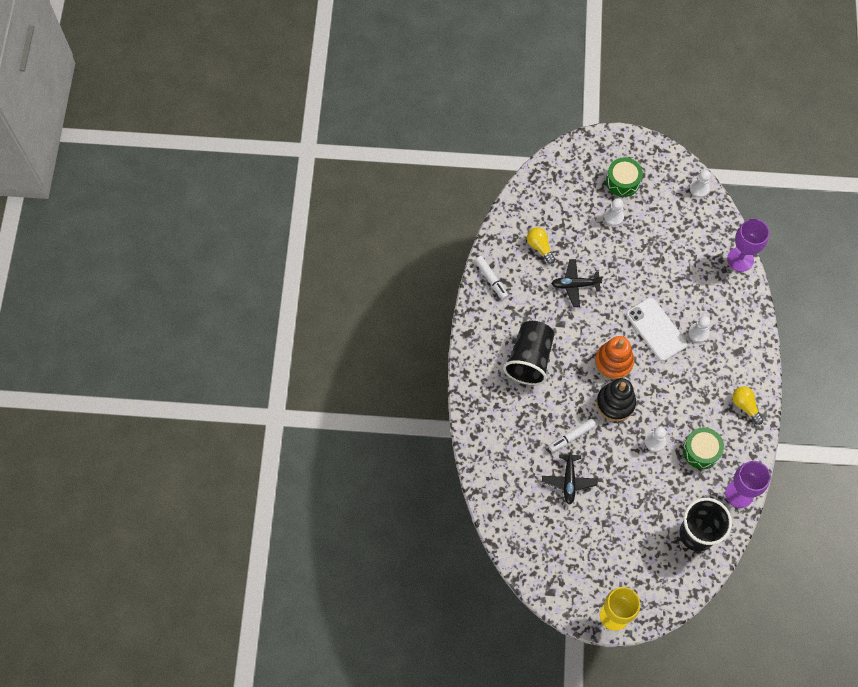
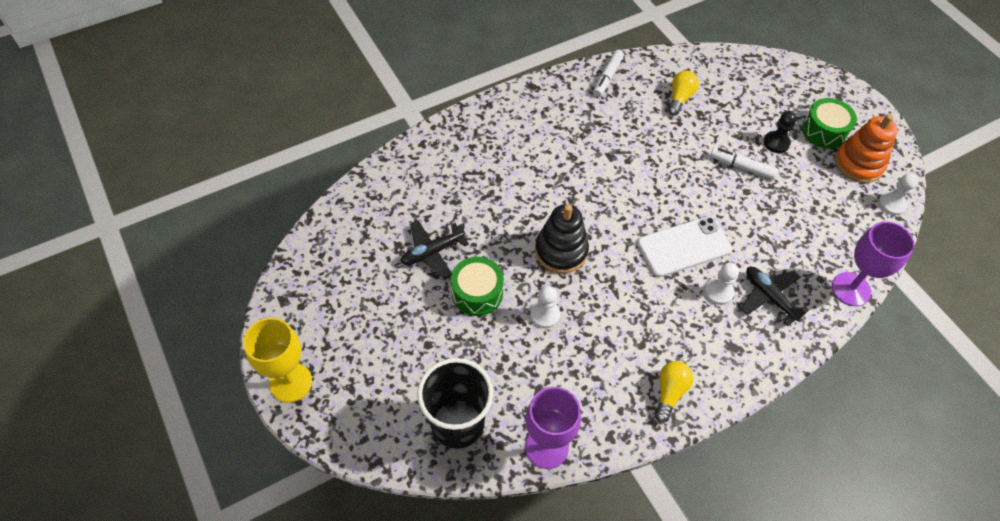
camera: 55 degrees right, 10 degrees down
(529, 359) = (547, 149): black cup -> none
(571, 437) = (487, 229): white marker -> white marker (741, 167)
(575, 285) = (666, 147): black plane -> black plane (769, 297)
(613, 217) = (776, 143): white pawn -> black pawn
(613, 362) = (609, 225): orange stacking toy -> orange stacking toy (858, 164)
(656, 329) = (684, 246): white phone -> white phone turned 45 degrees clockwise
(701, 451) = (571, 372): green drum -> green drum (477, 293)

